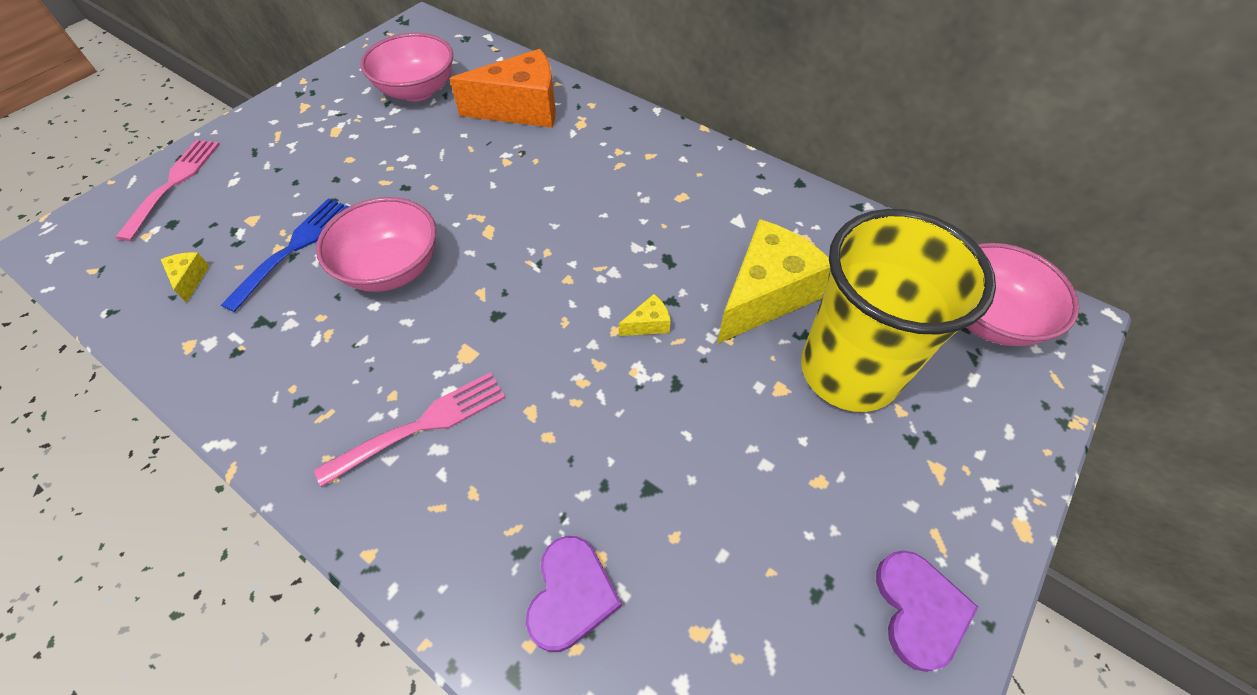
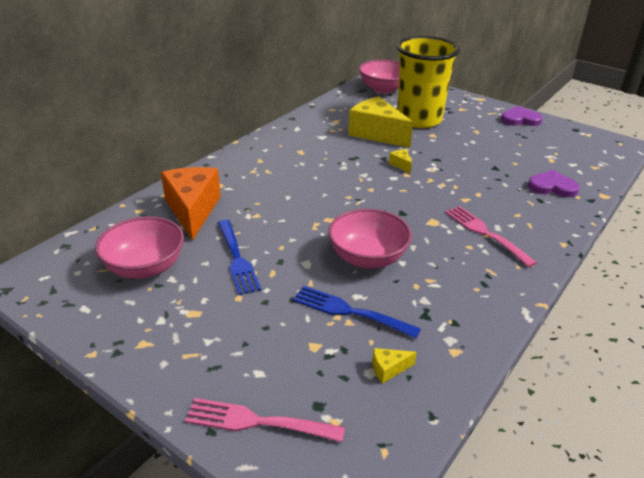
camera: 90 degrees left, 20 degrees down
(417, 152) = (237, 259): none -> blue fork

